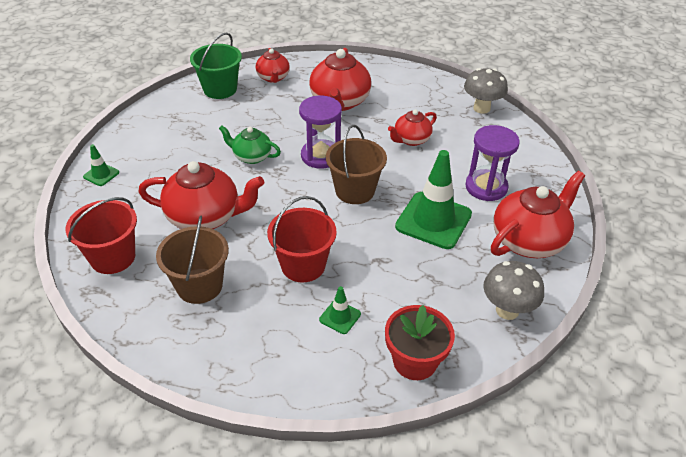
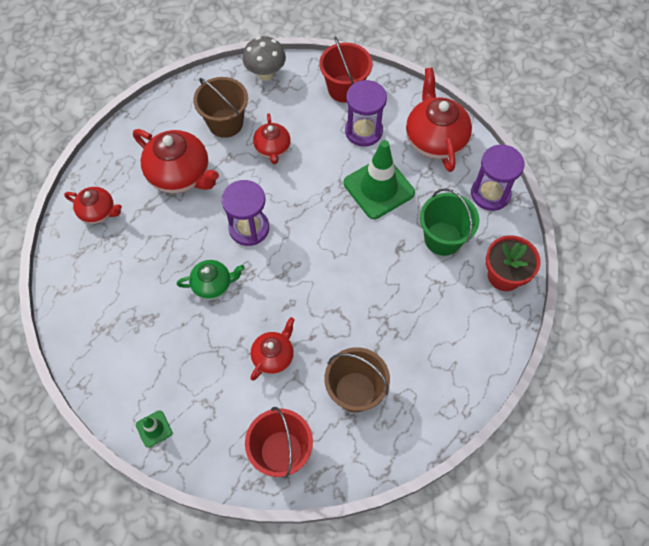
camera: 60 degrees left, 20 degrees up
(205, 217) = (273, 356): red teapot -> red teapot, size x0.58
(220, 89) = (83, 268): green bucket -> green bucket (443, 238)
(251, 157) = (213, 285): green teapot -> green teapot turned 150 degrees counterclockwise
(303, 265) = (375, 304): red bucket -> red bucket (344, 88)
(340, 317) = (441, 303): green traffic cone -> none
(355, 191) = (311, 225): brown bucket -> brown bucket (225, 123)
(507, 310) = (490, 194): grey mushroom -> purple hourglass

